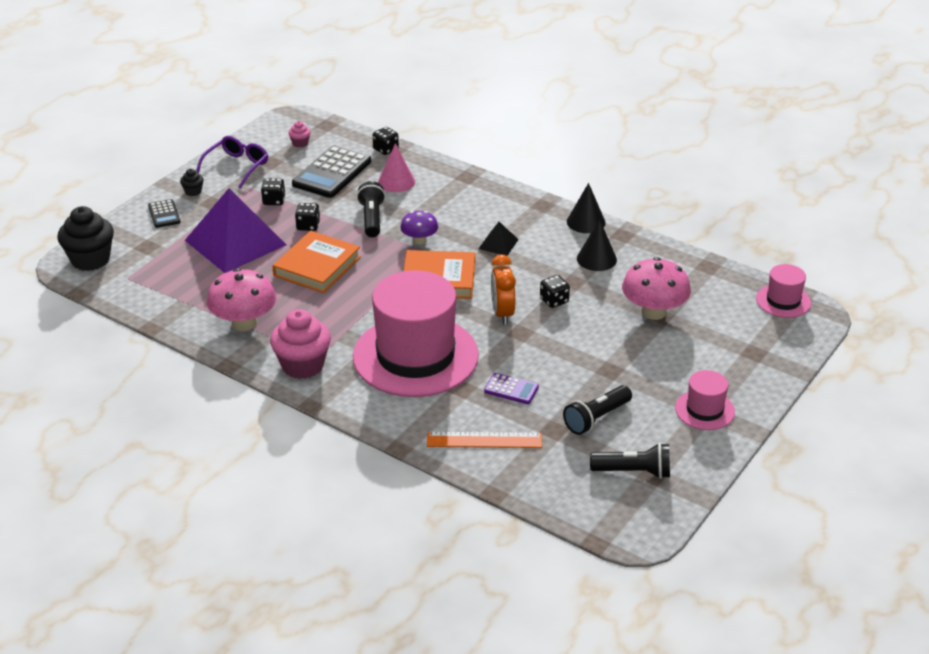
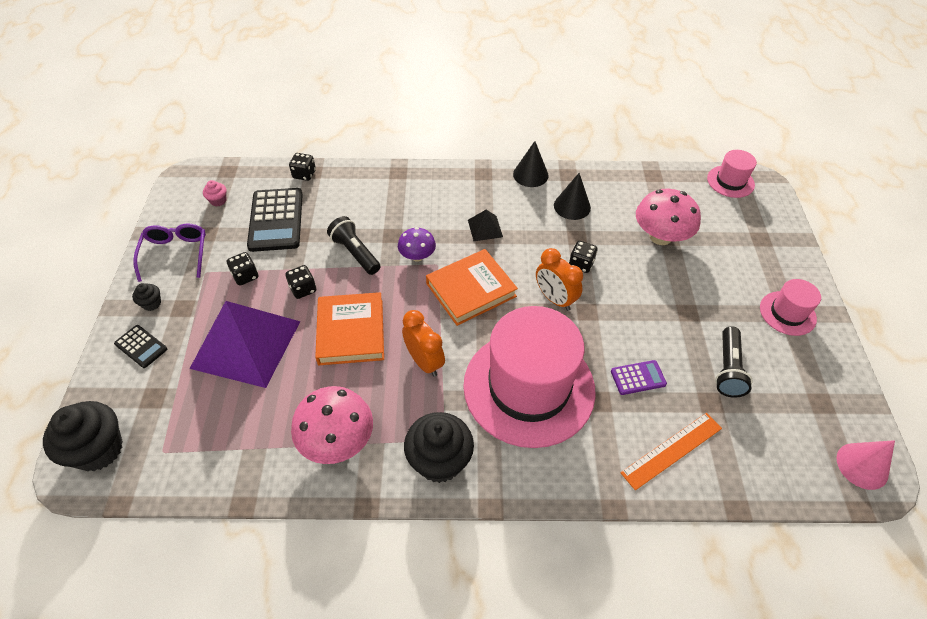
camera: 35 degrees left, 15 degrees up
(302, 365) = (439, 461): pink cupcake -> black cupcake
(352, 307) = (424, 362): none -> orange clock
(396, 182) = (343, 203): pink cone -> pink cone (862, 466)
(633, 472) = (807, 409): black flashlight -> none

